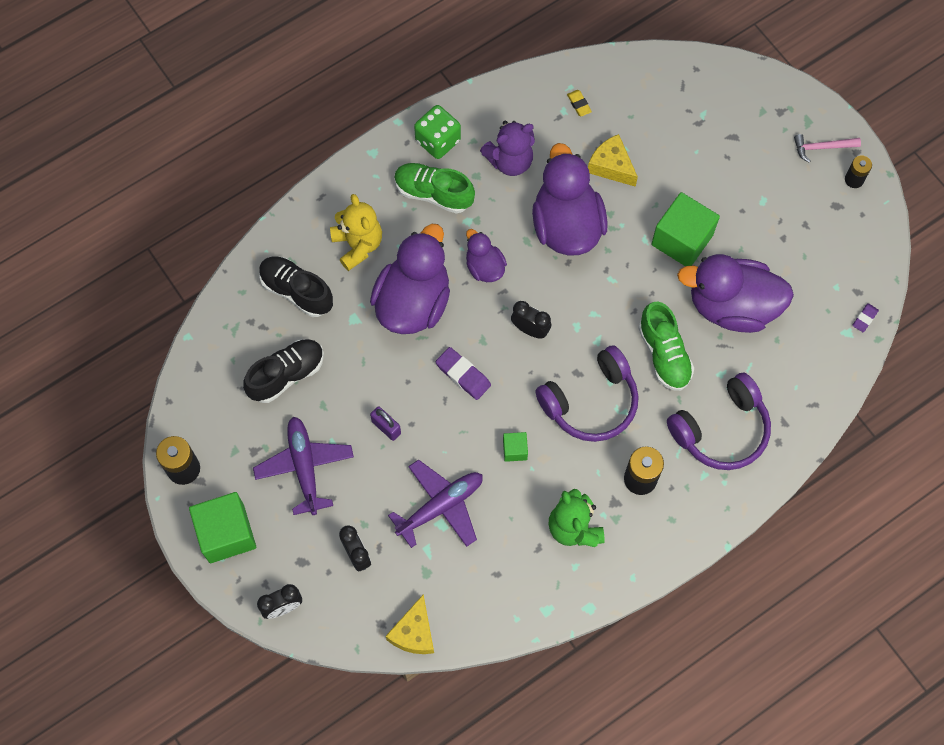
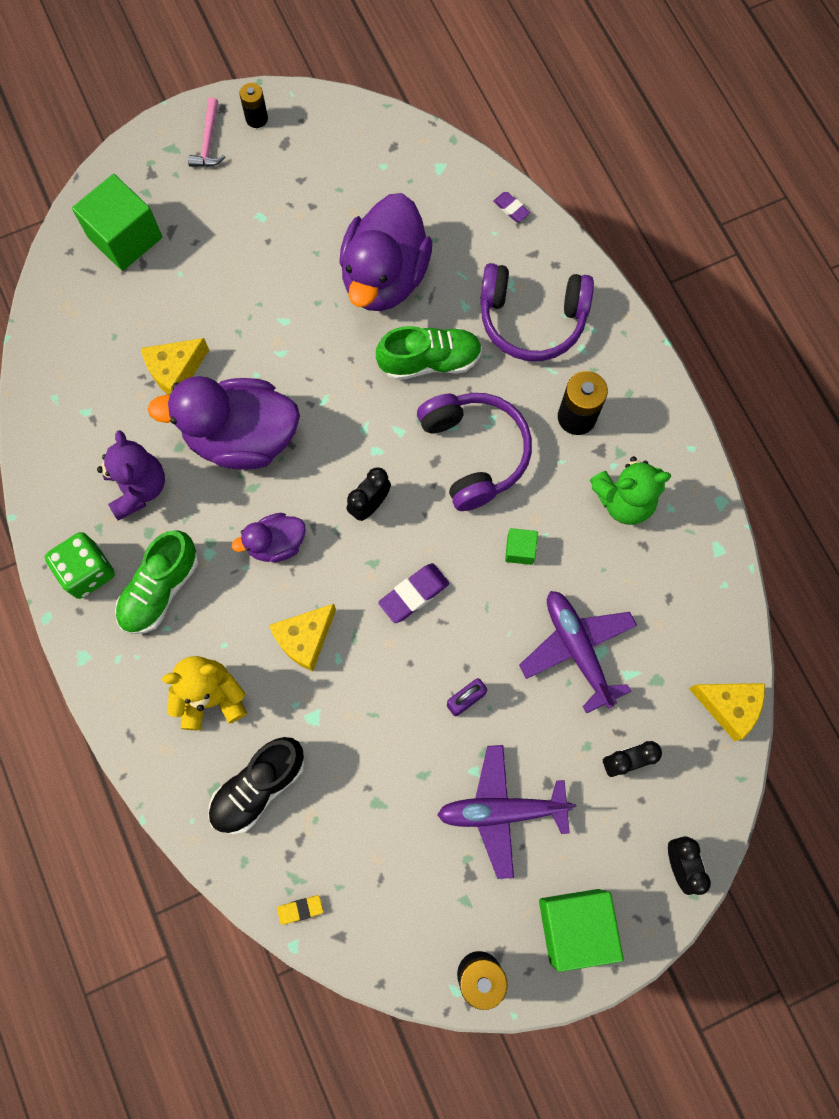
camera: 80 degrees left, 5 degrees up
(286, 375) = (373, 817): black shoe -> none
(413, 302) = (305, 639): purple duck -> yellow cheese
(579, 104) = (81, 392): yellow eraser -> yellow eraser (300, 909)
(682, 240) = (290, 312): green cube -> green cube (125, 238)
(721, 430) = (532, 319): purple headphones -> purple headphones turned 120 degrees clockwise
(864, 319) = (427, 147): purple eraser -> purple eraser (511, 209)

